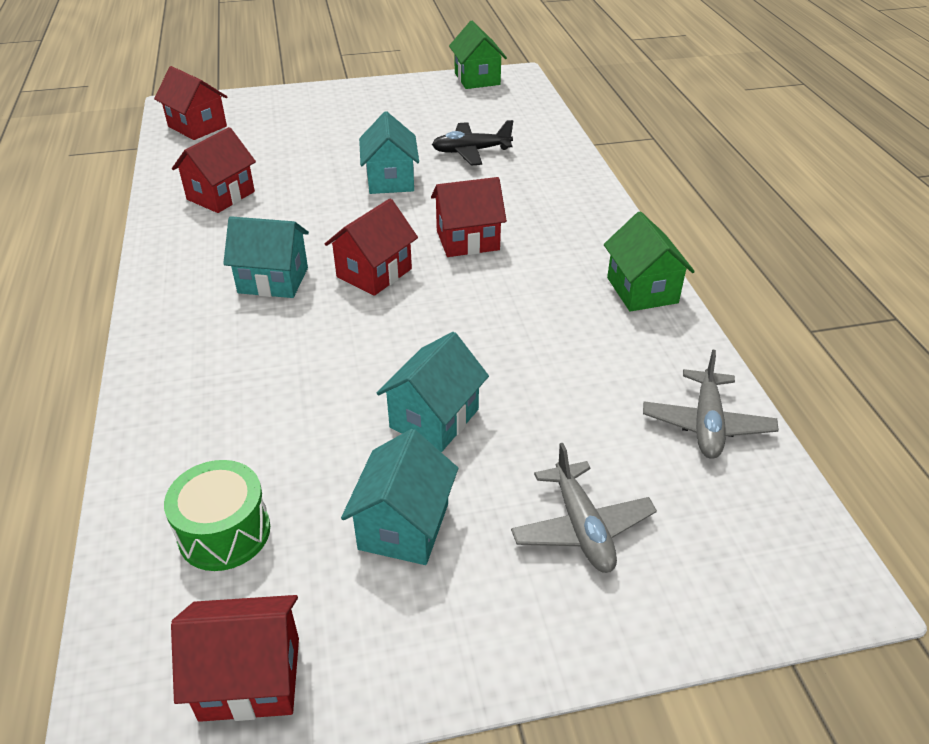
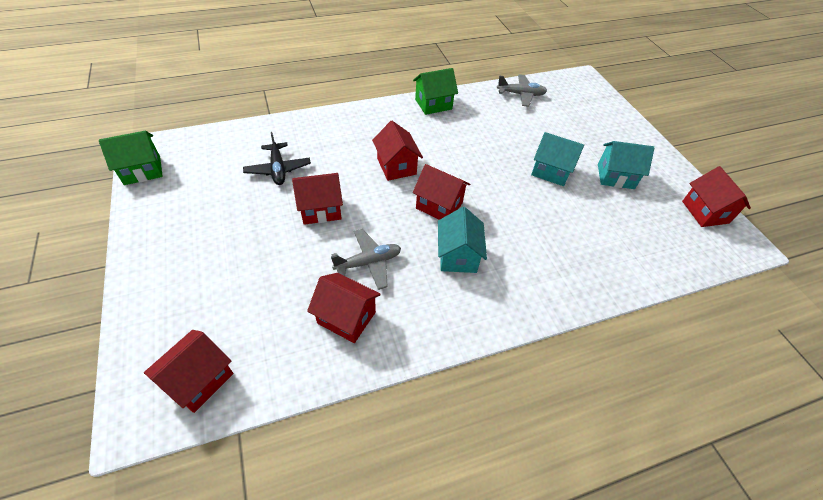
camera: 100 degrees left, 10 degrees up
(224, 532) = (651, 235): green drum -> none
(390, 180) = (320, 209): turquoise house -> red house
(581, 527) = (590, 128): grey plane -> grey plane (368, 263)

